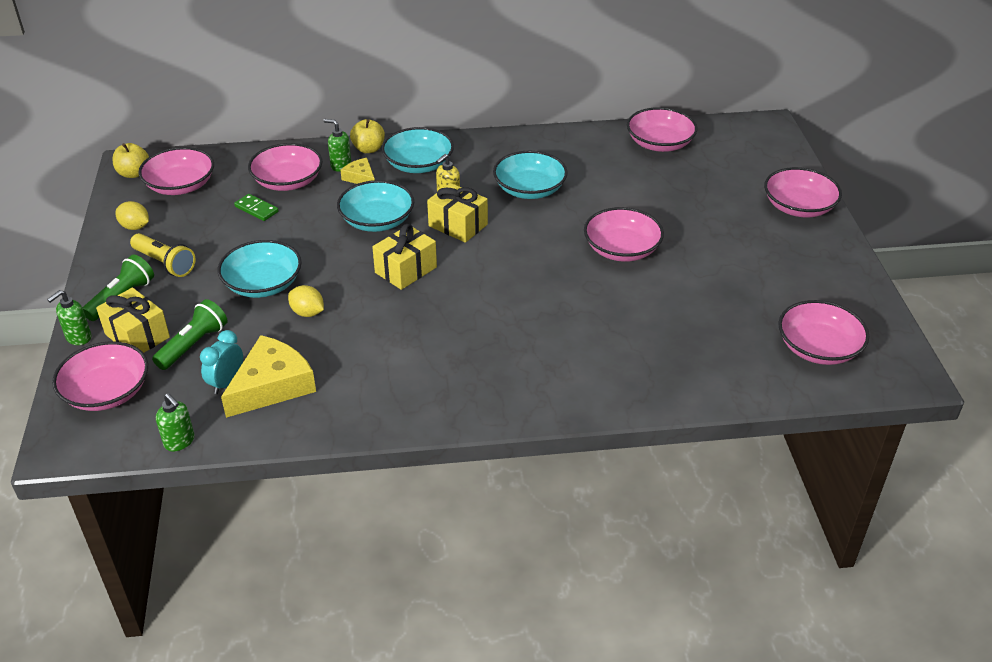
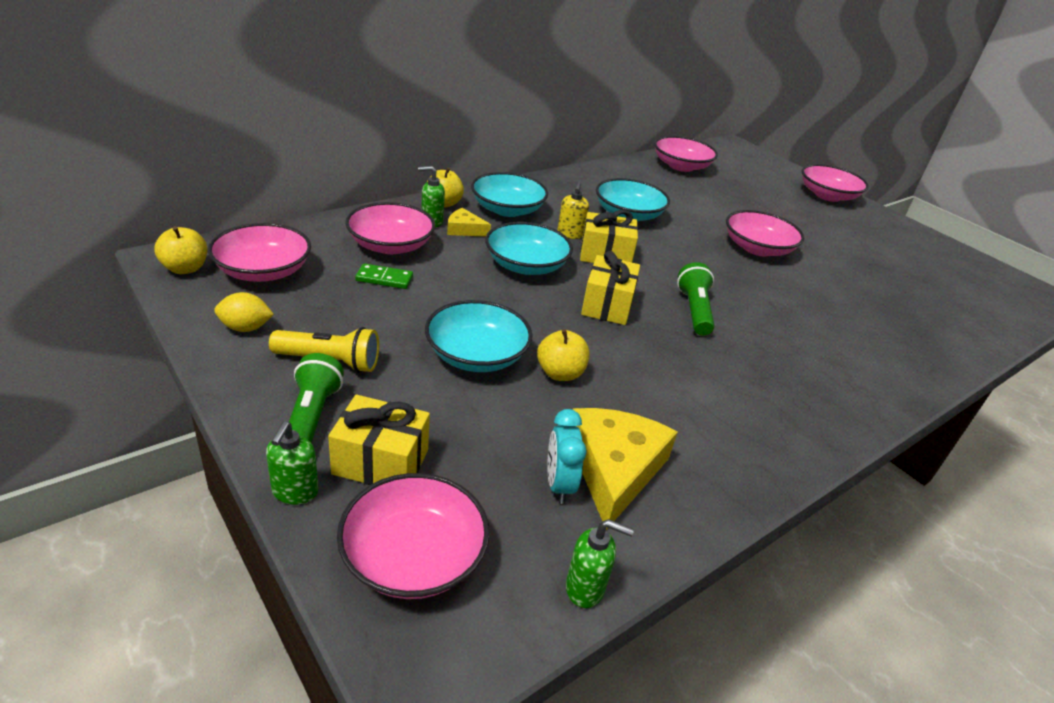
camera: 35 degrees left, 5 degrees down
(193, 345) = (468, 450): green flashlight -> green flashlight (694, 310)
(307, 313) = (560, 373): yellow lemon -> yellow apple
(818, 348) = (977, 292): pink bowl -> none

